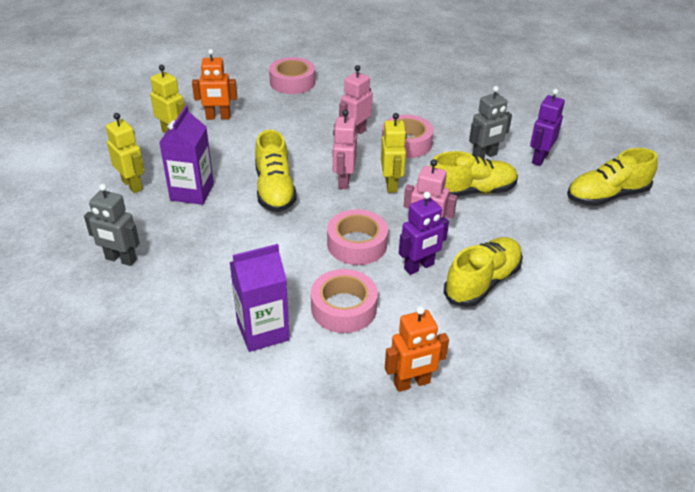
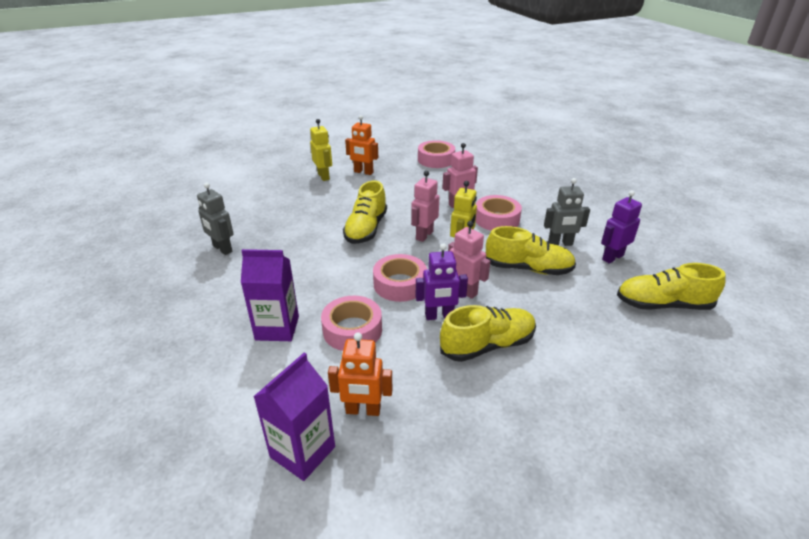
camera: 25 degrees right, 5 degrees down
(132, 185) = (270, 203): yellow robot -> none
(192, 192) = (306, 217): purple carton -> purple carton (302, 452)

